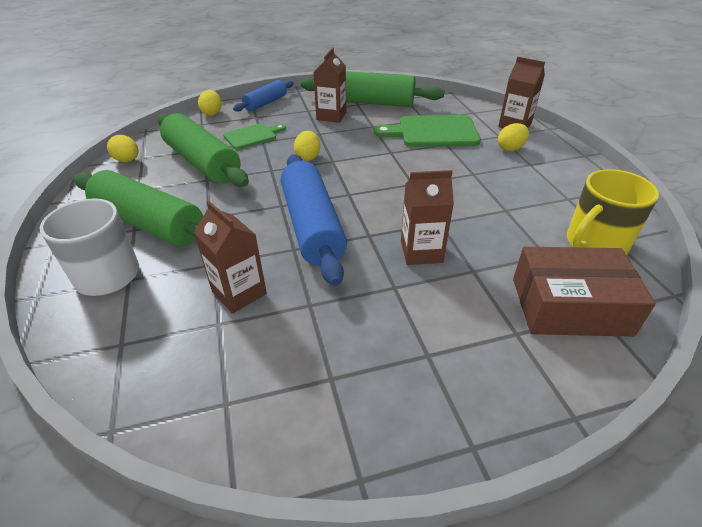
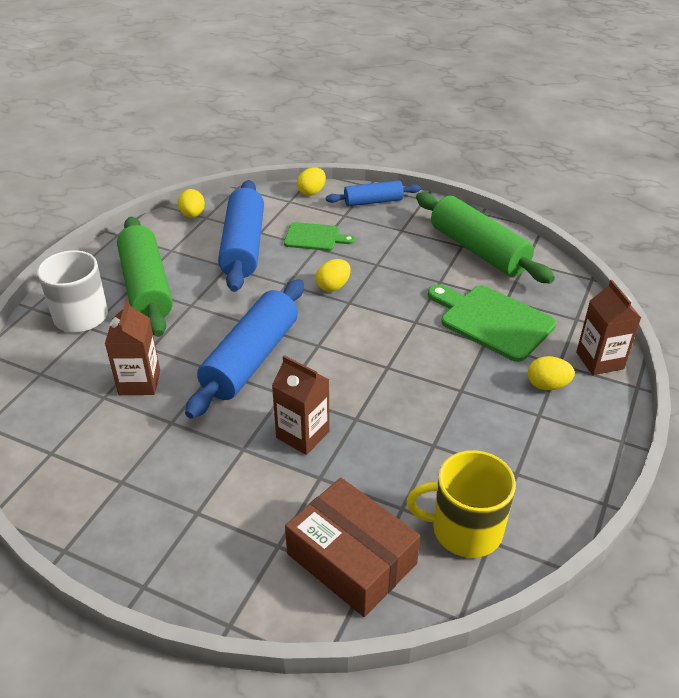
camera: 40 degrees right, 0 degrees up
(202, 162) = (243, 246): green rolling pin -> blue rolling pin
(331, 116) = (415, 248): brown carton -> none

